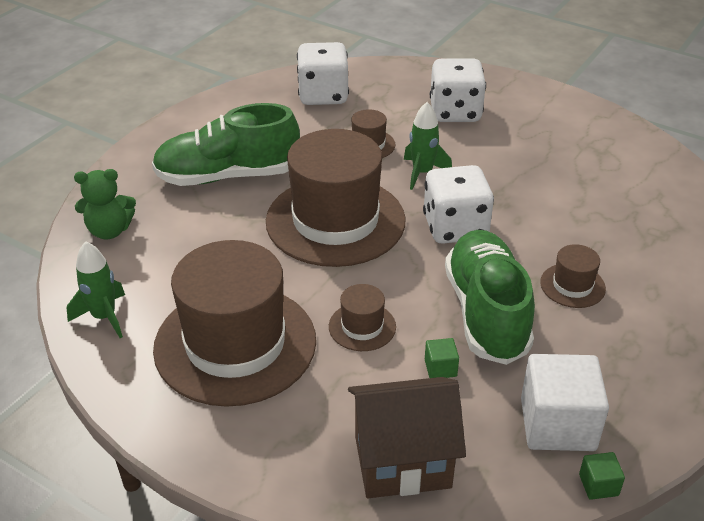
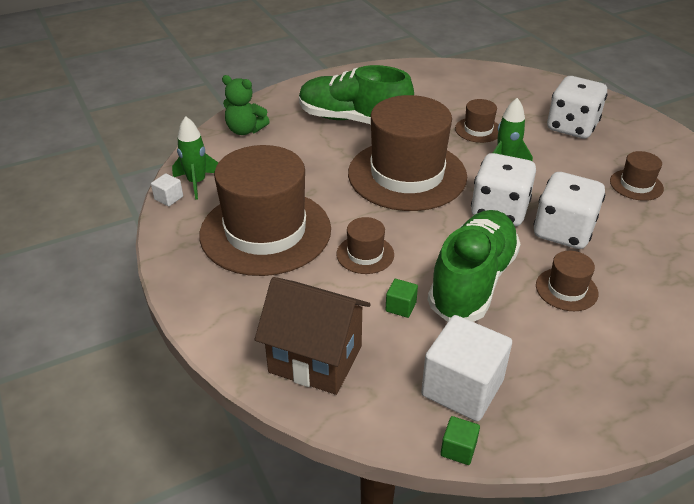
camera: 30 degrees right, 0 degrees up
(85, 349) = (169, 198): none -> white cube
(323, 95) = (471, 86): white dice -> white dice (563, 232)
(554, 155) = (636, 185): none -> brown hat

